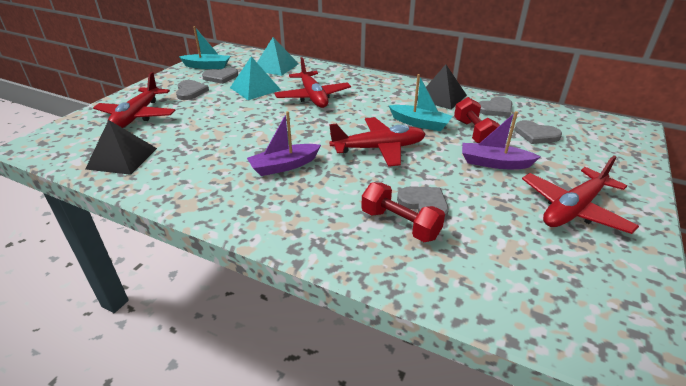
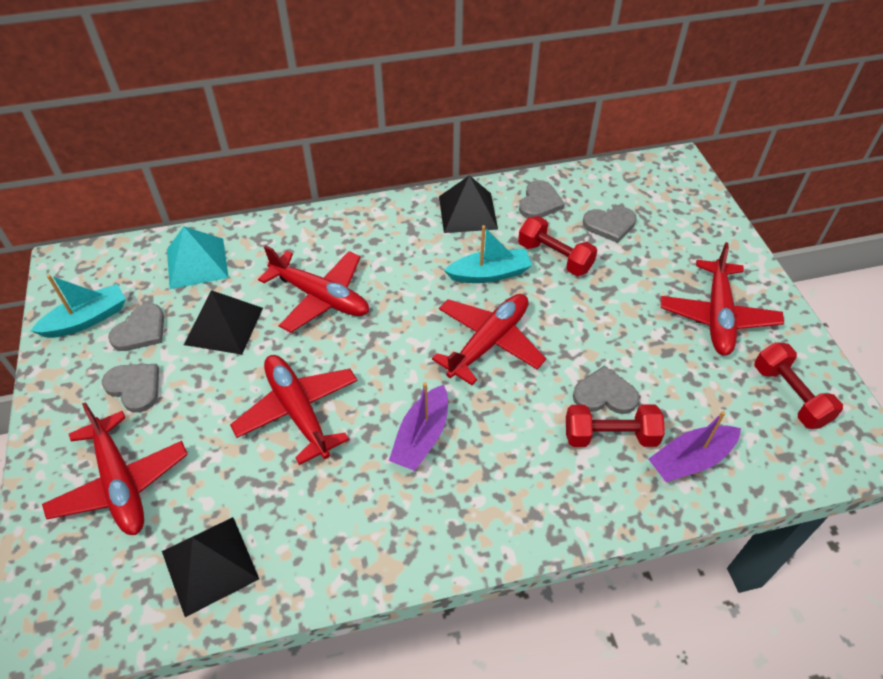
camera: 40 degrees left, 15 degrees up
(241, 128) = (298, 411): none -> red plane
(255, 88) = (224, 326): turquoise pyramid -> black pyramid
(494, 163) = (611, 294): purple boat -> purple boat (690, 460)
(591, 283) = (789, 395): none -> red dumbbell

